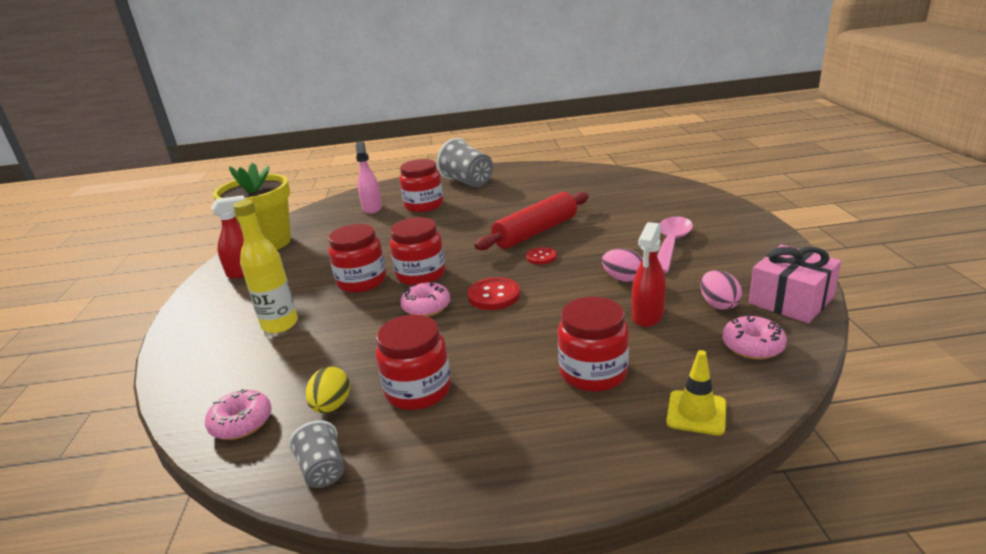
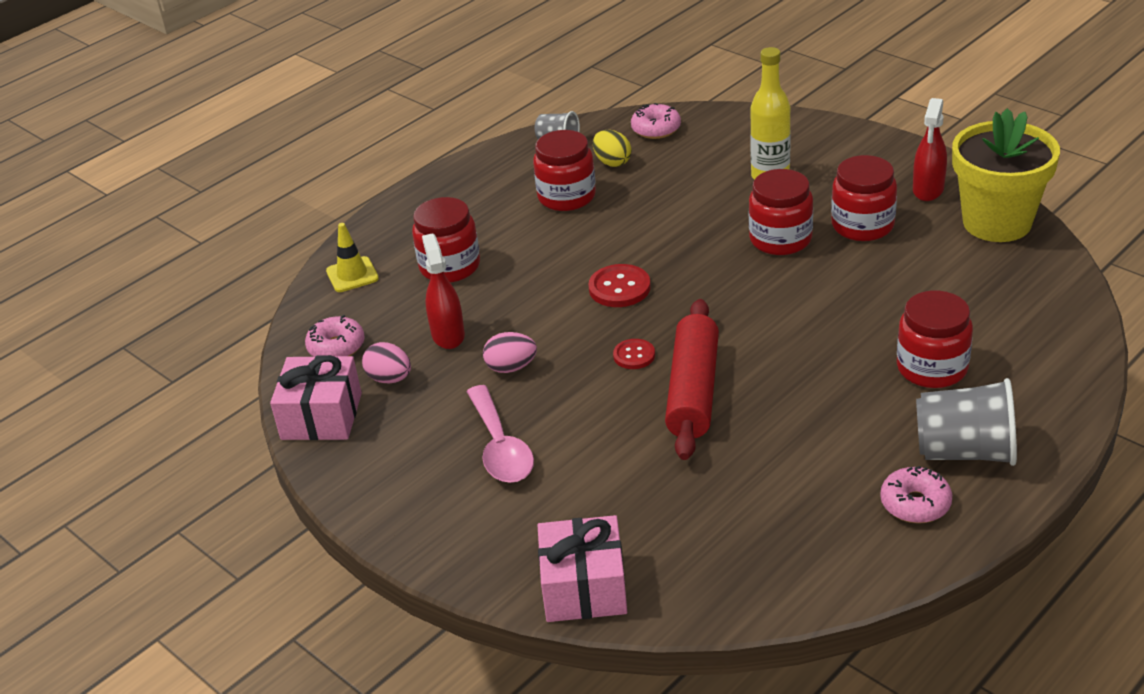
camera: 140 degrees right, 10 degrees up
(372, 208) = (996, 328): pink spray bottle -> none
(421, 275) = (732, 274): red jar -> red jar (862, 225)
(426, 307) = (666, 249): pink donut -> pink donut (915, 504)
(679, 190) = (584, 587): none -> pink gift

